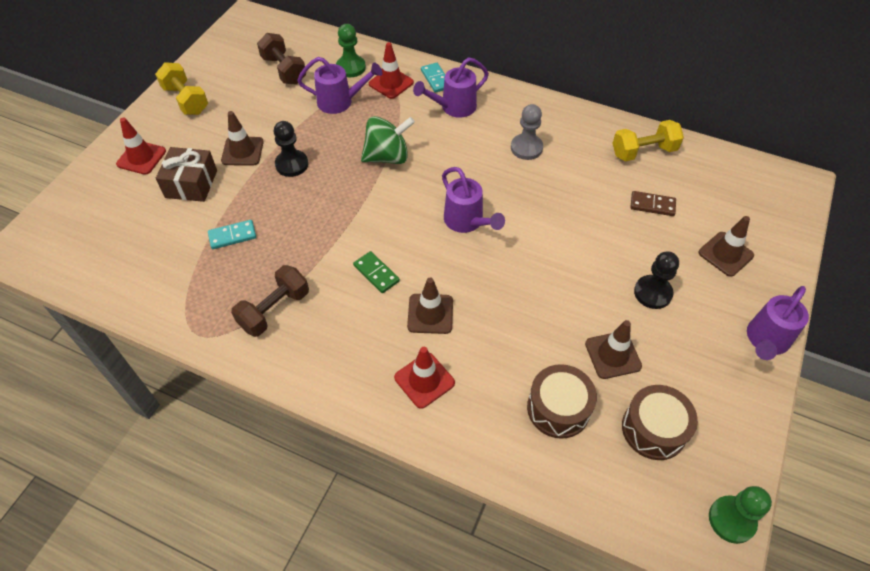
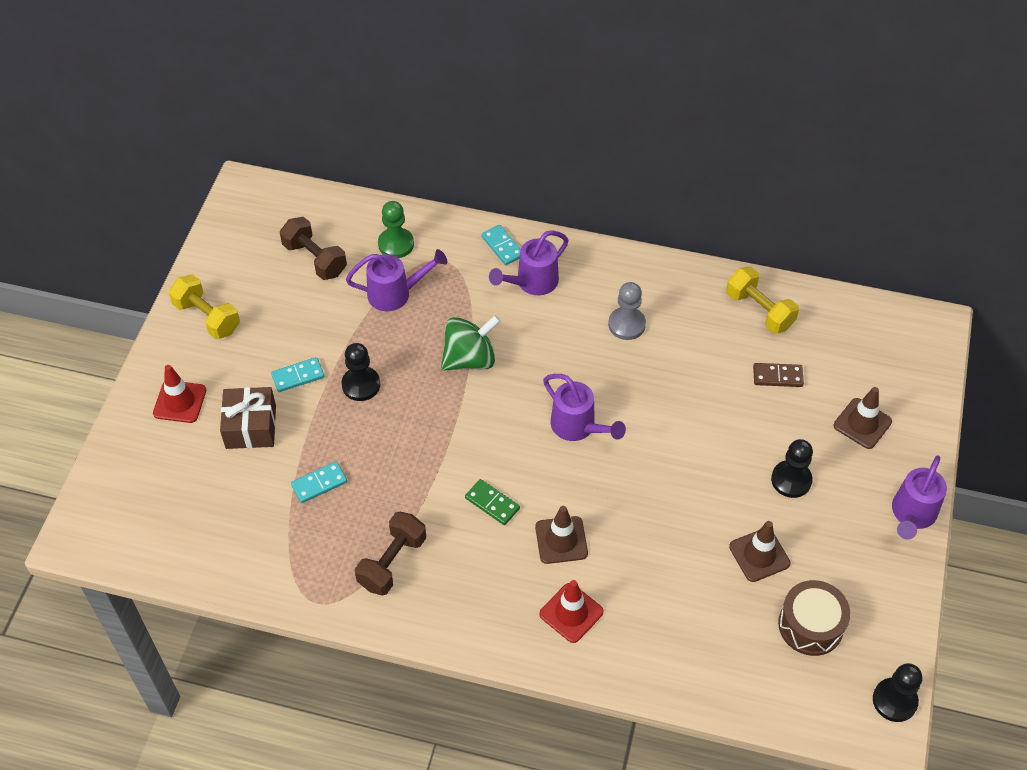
camera: 10 degrees left, 0 degrees up
(242, 151) = (298, 376): brown traffic cone -> turquoise domino
(391, 83) = (450, 260): red traffic cone -> none
(558, 408) = (713, 620): brown drum -> none
(643, 152) = (759, 310): yellow dumbbell -> yellow dumbbell turned 75 degrees clockwise
(731, 520) = (894, 701): green pawn -> black pawn

